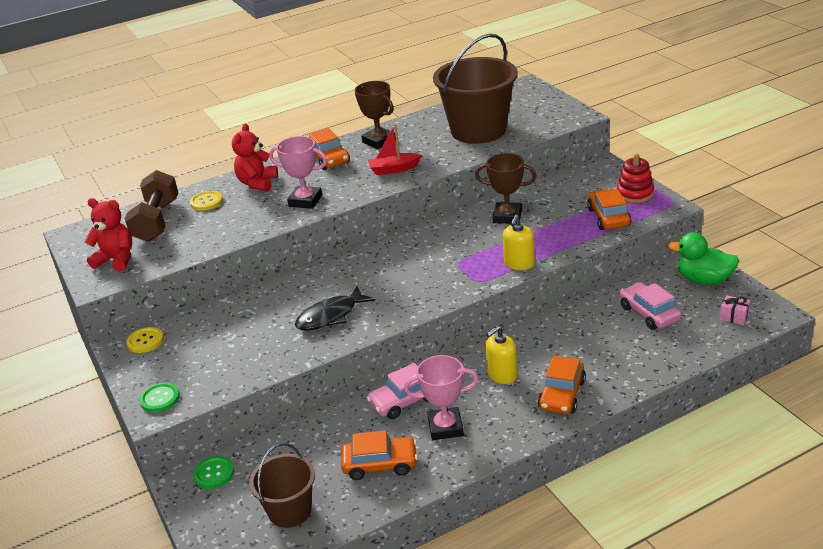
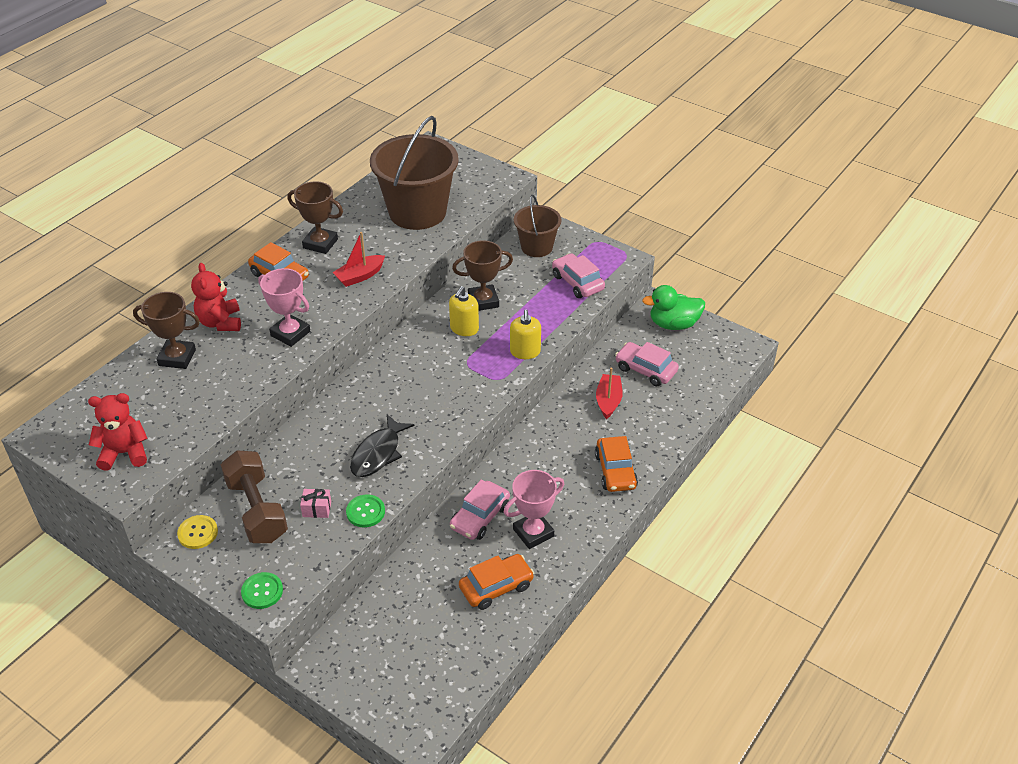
camera: 30 degrees left, 10 degrees up
(156, 221) = (135, 394): brown dumbbell -> brown dumbbell (257, 510)
(206, 202) = (177, 357): yellow button -> brown trophy
(214, 473) = (343, 646): green button -> green button (365, 512)
(290, 510) = (441, 658): brown bucket -> brown bucket (536, 247)
(305, 201) = (290, 333): pink trophy -> pink trophy turned 45 degrees clockwise
(502, 375) = (553, 466): yellow soap dispenser -> yellow soap dispenser (464, 329)
(593, 332) = (608, 401): none -> red boat
(608, 217) = (577, 282): orange car -> pink car
(635, 193) = (587, 251): red stacking toy -> none
(734, 317) = (716, 356): pink gift -> pink gift (317, 509)

